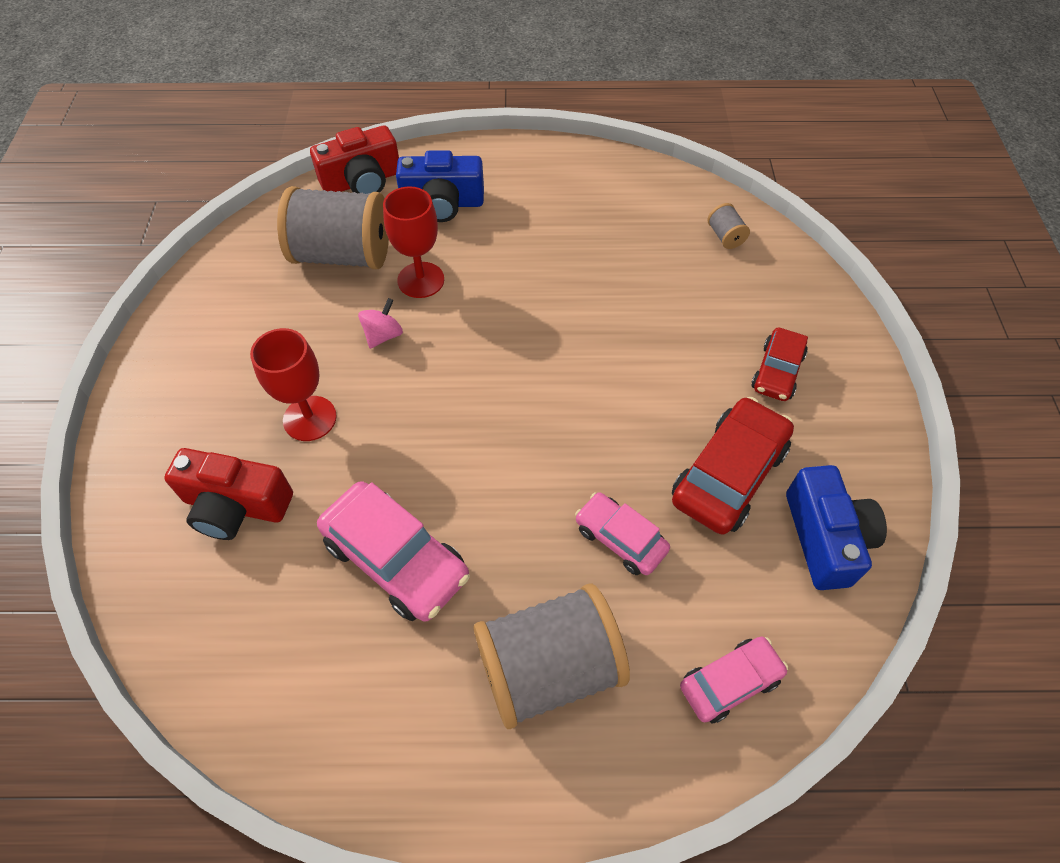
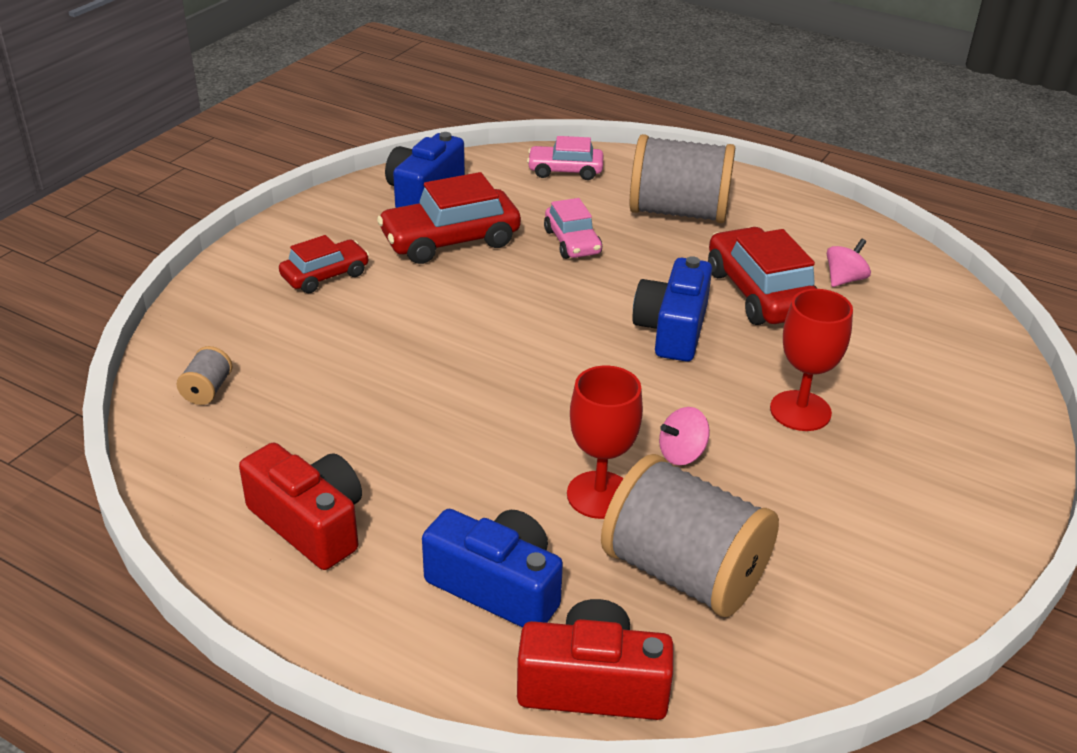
camera: 150 degrees left, 20 degrees down
(236, 505) = (896, 374): red camera -> red camera (310, 523)
(316, 635) = (844, 279): none -> pink spinning top
(396, 559) = (760, 293): pink car -> red car
(454, 460) = (672, 329): none -> blue camera

